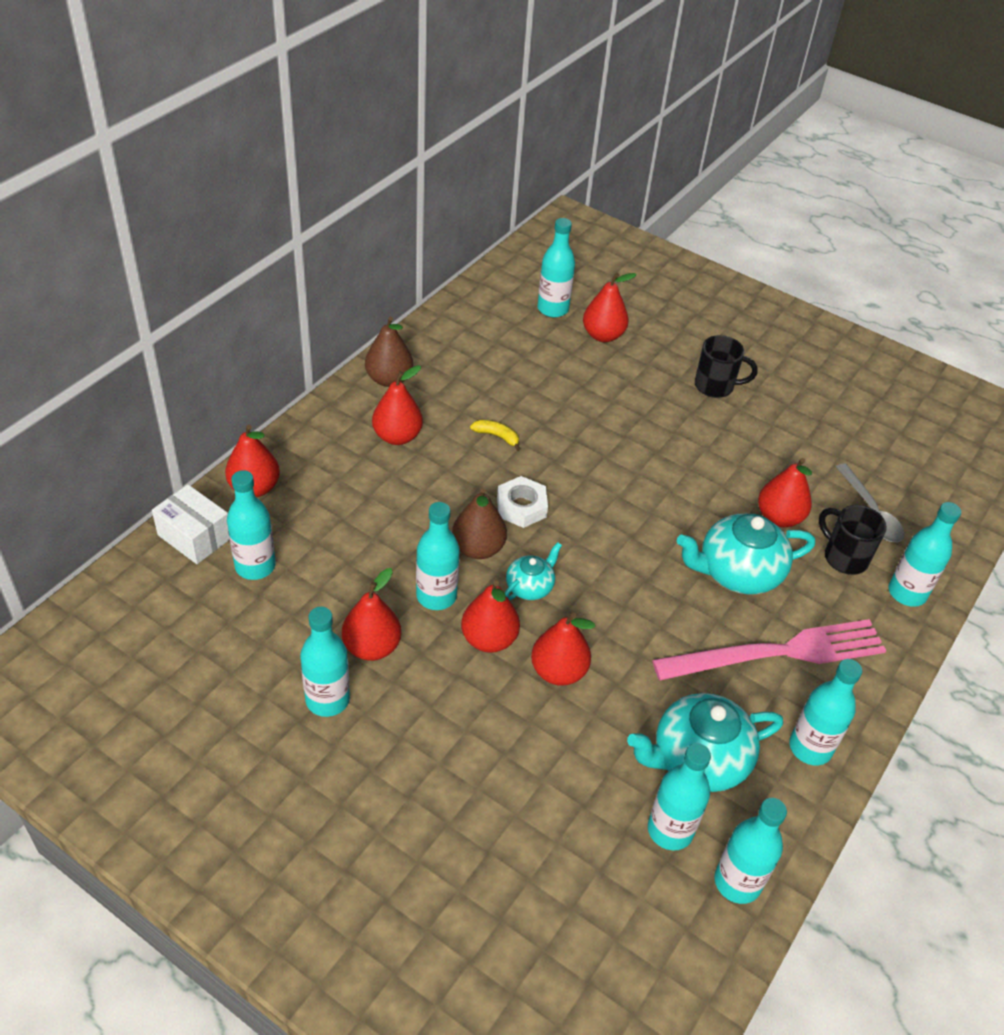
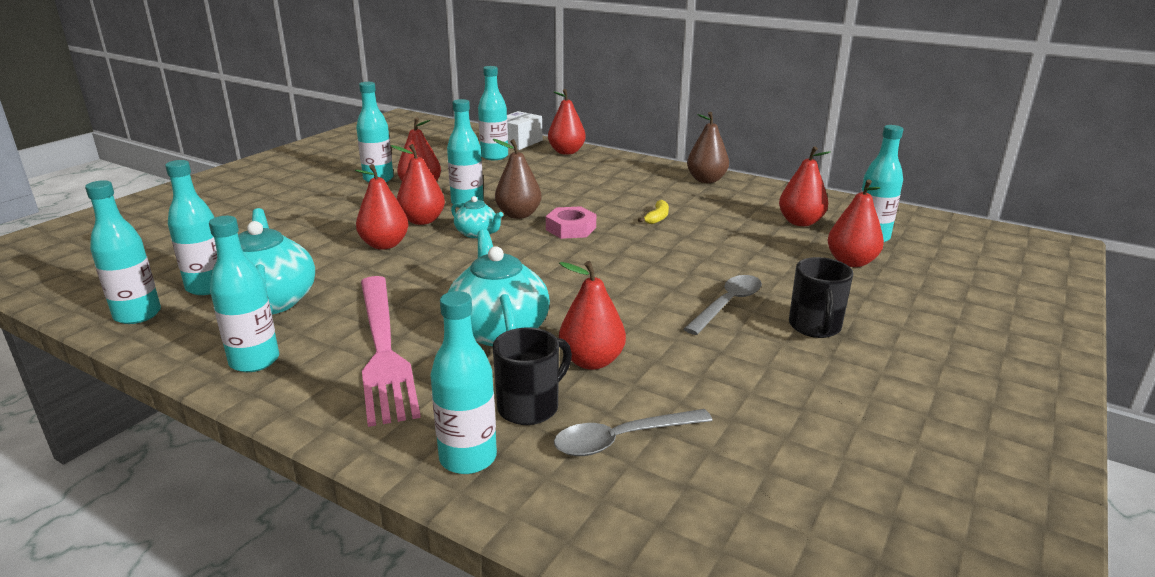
camera: 90 degrees right, 20 degrees down
(397, 436) = (638, 185): red pear -> red pear (800, 222)
(521, 507) = (571, 229): white nut -> pink nut
(683, 425) = (727, 304): none -> grey spoon

